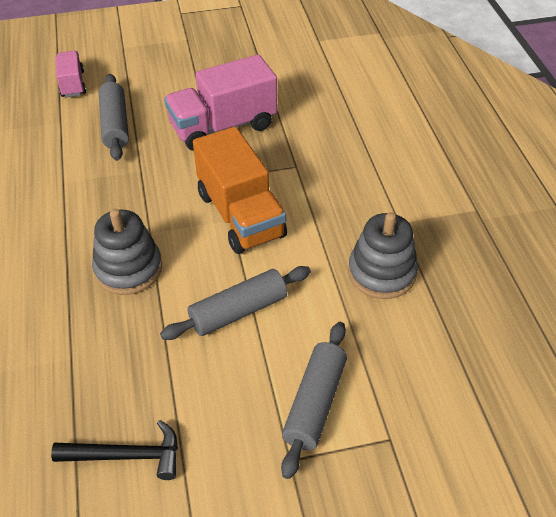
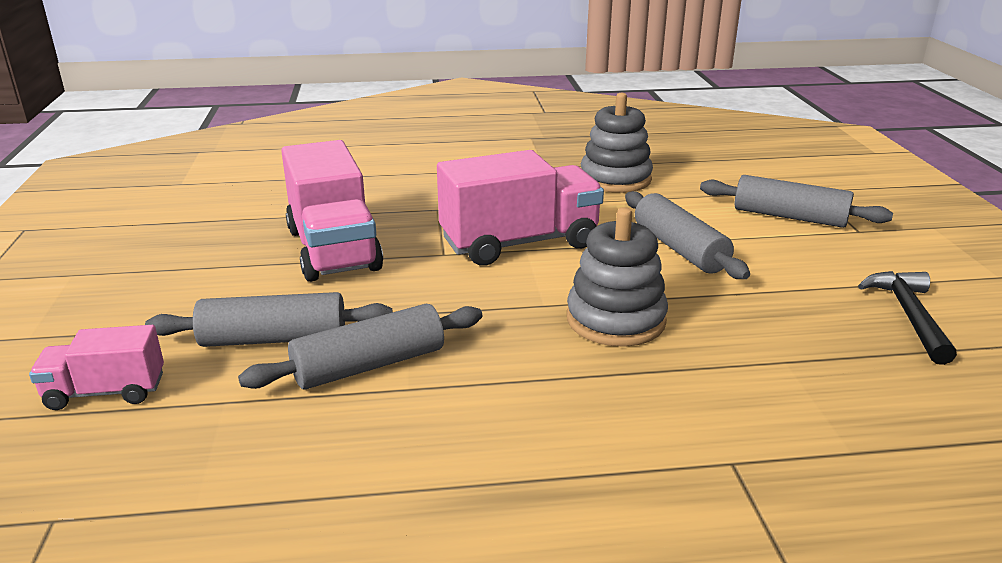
camera: 85 degrees left, 20 degrees down
(86, 164) = (369, 365): none -> grey rolling pin
(241, 215) = (519, 243): orange truck -> pink truck

